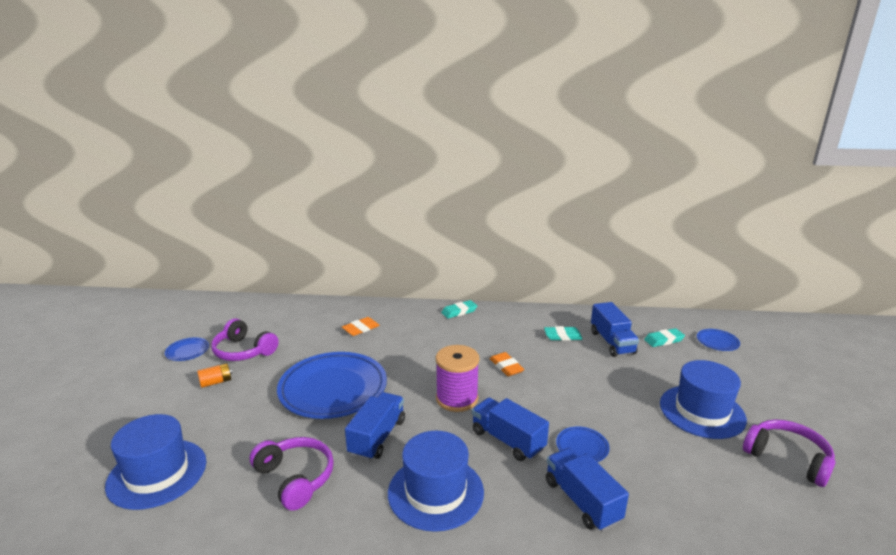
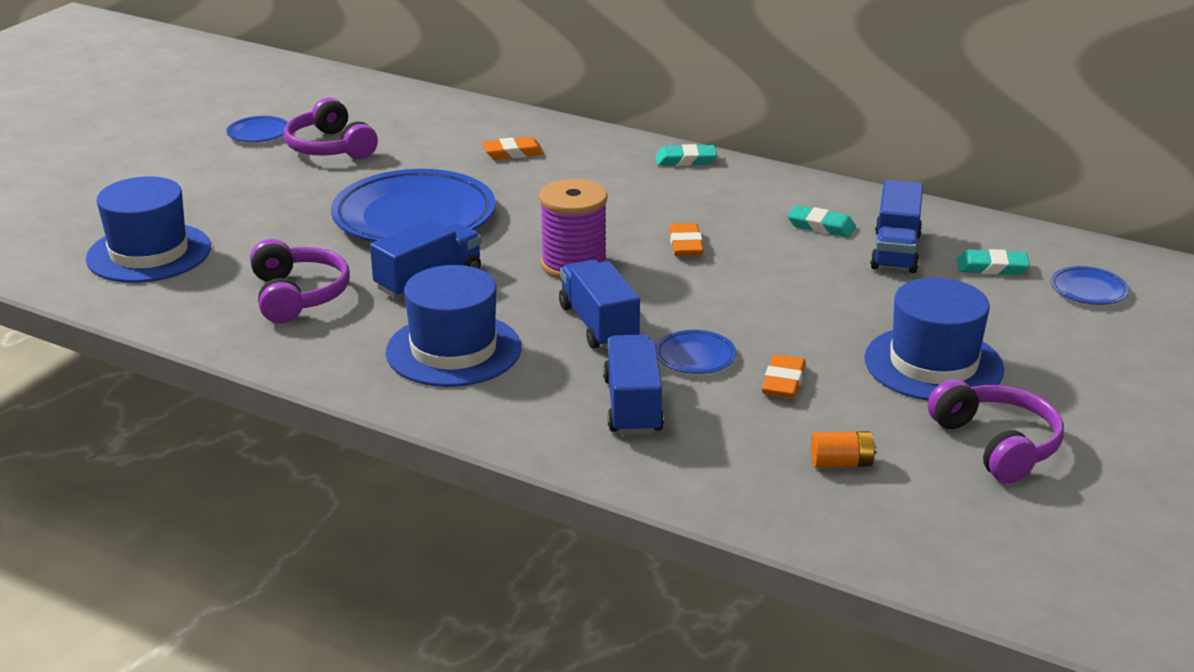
camera: 25 degrees right, 5 degrees up
(216, 382) = (272, 176): orange battery -> orange battery (841, 463)
(644, 450) = (783, 382): none -> orange eraser

